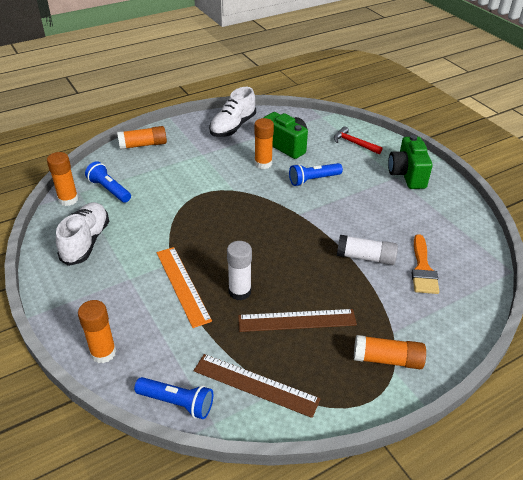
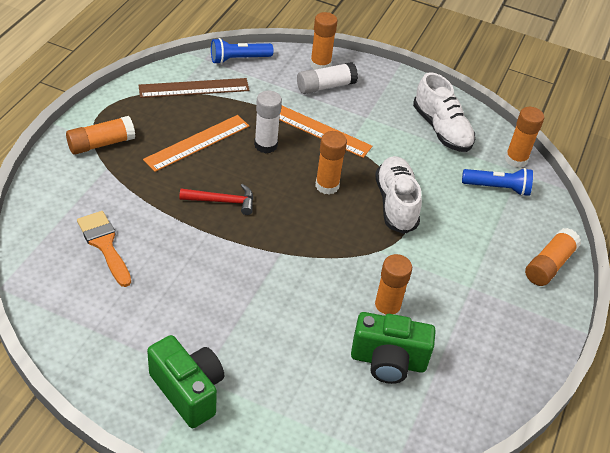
camera: 140 degrees right, 5 degrees up
(224, 240) = (327, 185): none -> orange glue stick
(232, 127) = (491, 360): white shoe -> white shoe (396, 203)
(297, 320) = (197, 142): brown ruler -> orange ruler
(313, 180) = (304, 314): blue flashlight -> none
(354, 143) = (302, 422): red hammer -> red hammer (222, 201)
(365, 257) = (173, 231): white glue stick -> white glue stick (325, 86)

